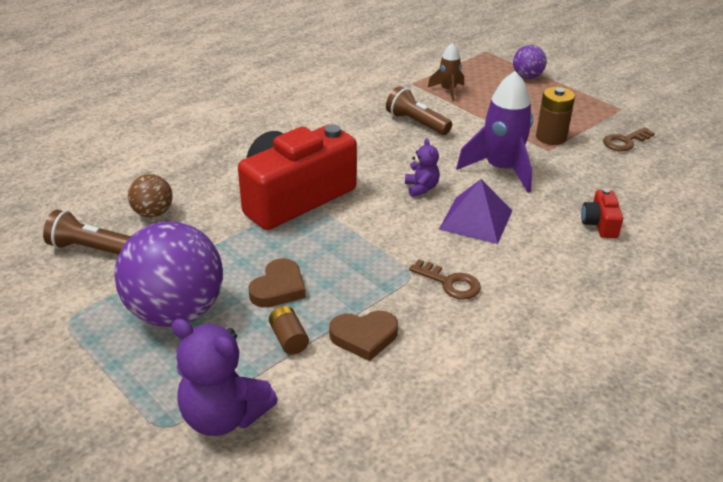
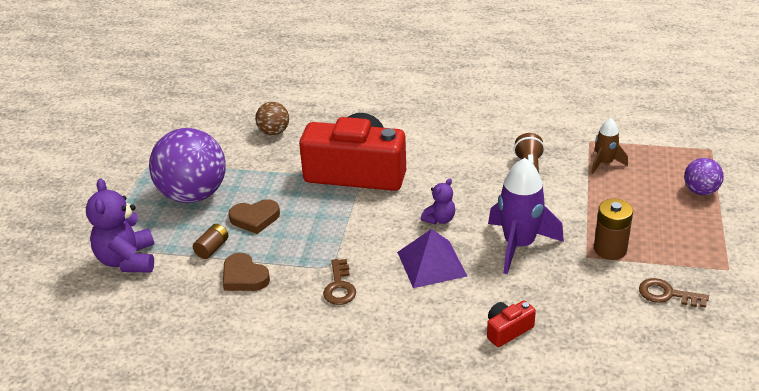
camera: 55 degrees right, 0 degrees up
(90, 249) = (216, 133): brown flashlight -> none

